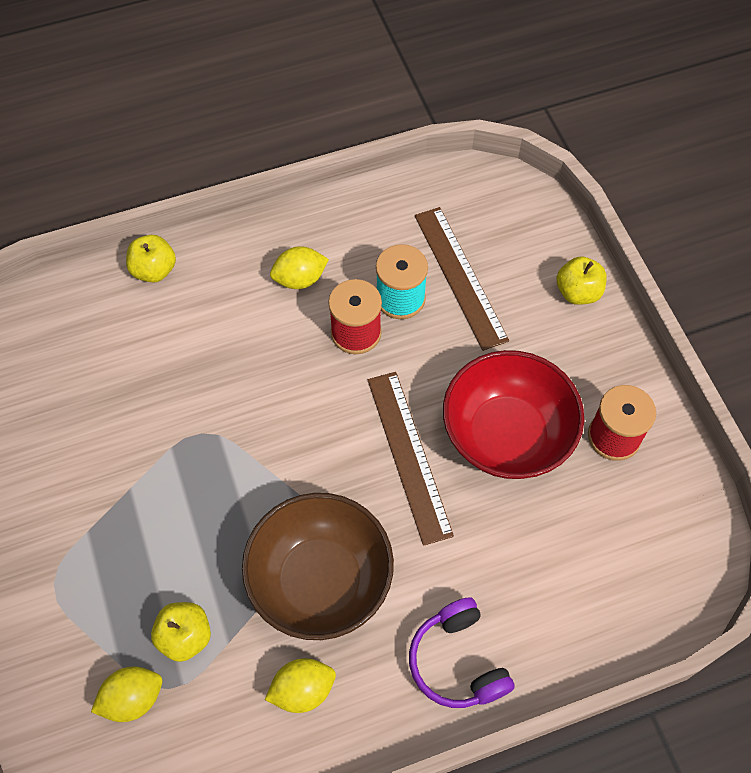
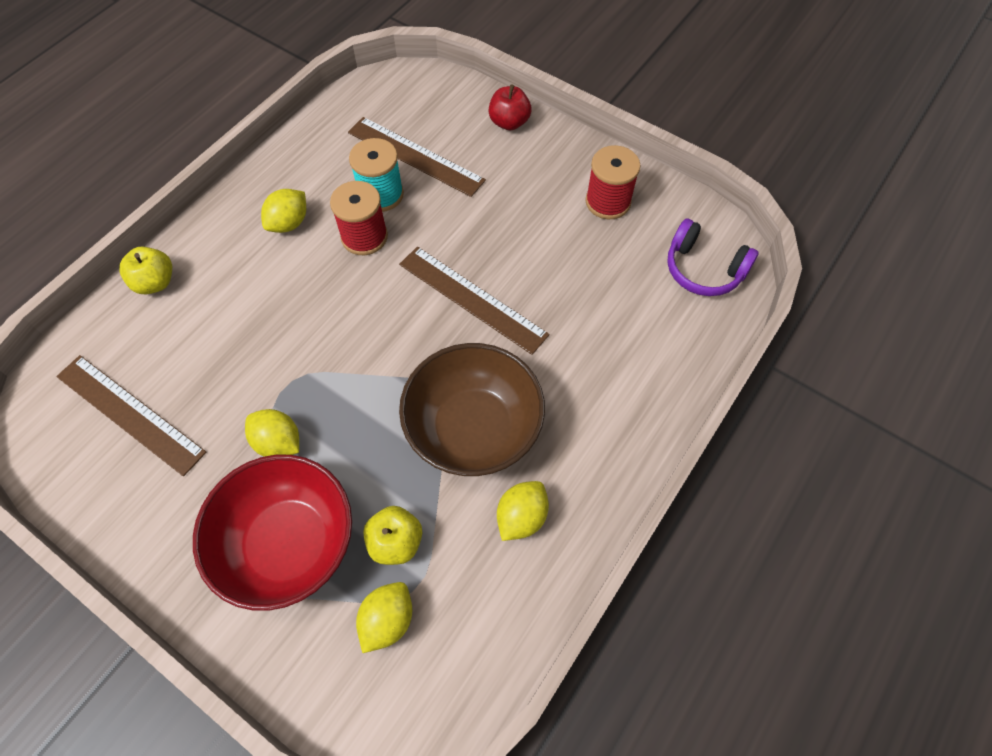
camera: 35 degrees left, 0 degrees up
(60, 380) = (130, 413): none -> brown ruler
(154, 482) = (278, 442): none -> yellow lemon
(457, 661) = (619, 418): purple headphones -> purple headphones (703, 269)
(506, 435) = (533, 243): red bowl -> red bowl (288, 543)
(578, 292) = (509, 122): yellow apple -> red apple

